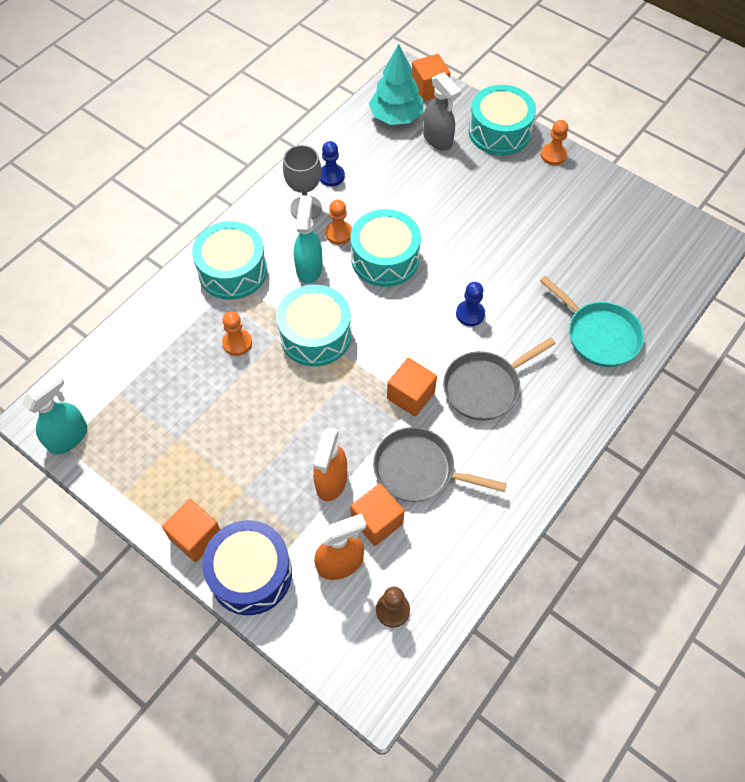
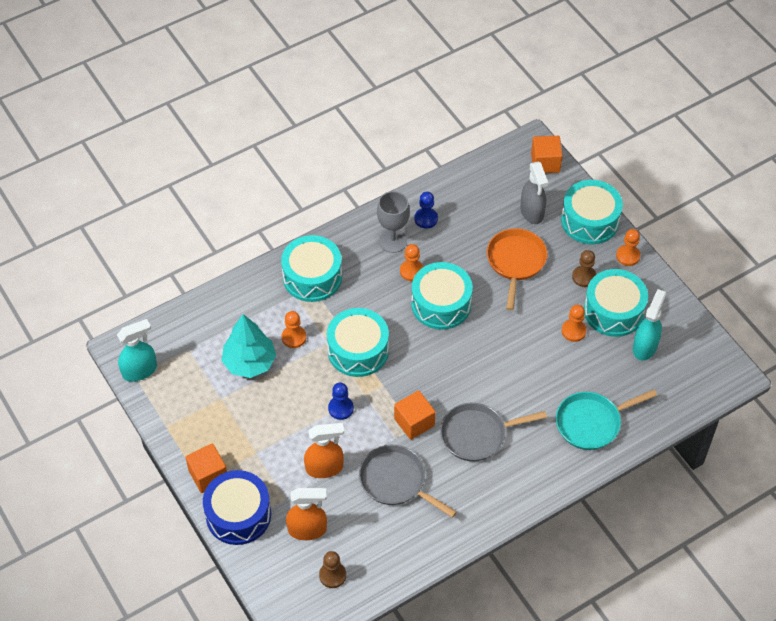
camera: 20 degrees right, 5 degrees down
(309, 268) = (375, 293): turquoise spray bottle -> turquoise spray bottle (645, 346)
(331, 481) = (325, 468): orange spray bottle -> orange spray bottle turned 135 degrees counterclockwise
(377, 521) = (347, 508): orange cube -> none
(396, 117) = (504, 181): turquoise tree -> turquoise tree (249, 362)
(444, 193) = (515, 262): none -> orange pan
(470, 314) = (491, 372): blue pawn -> blue pawn (341, 408)
(519, 188) = (584, 277): none -> brown pawn
(535, 245) = (573, 331): none -> orange pawn
(565, 213) = (613, 311): none -> turquoise drum
(599, 335) = (591, 422): turquoise pan -> turquoise pan turned 90 degrees clockwise

